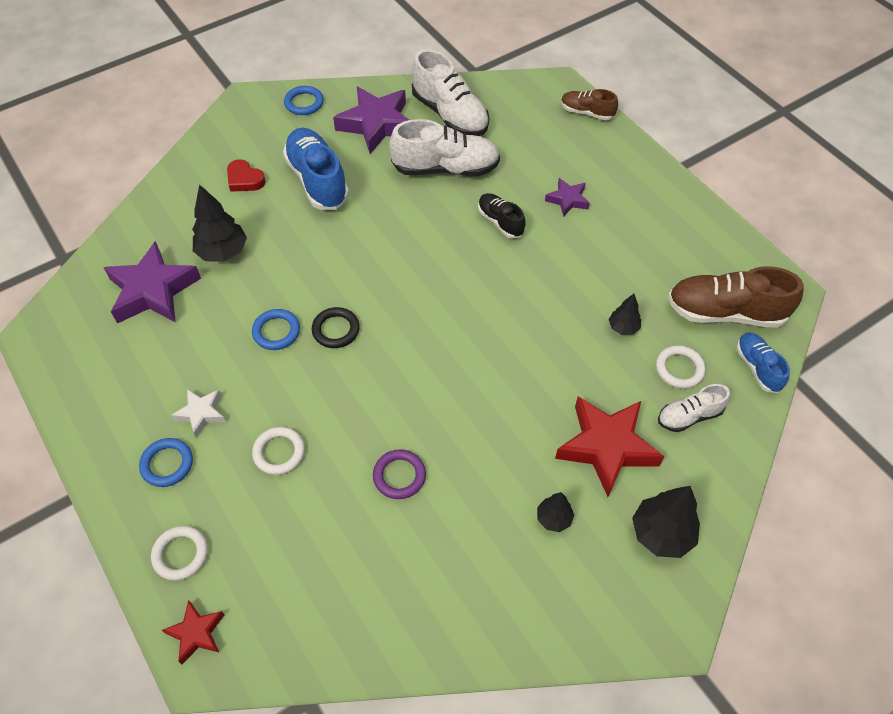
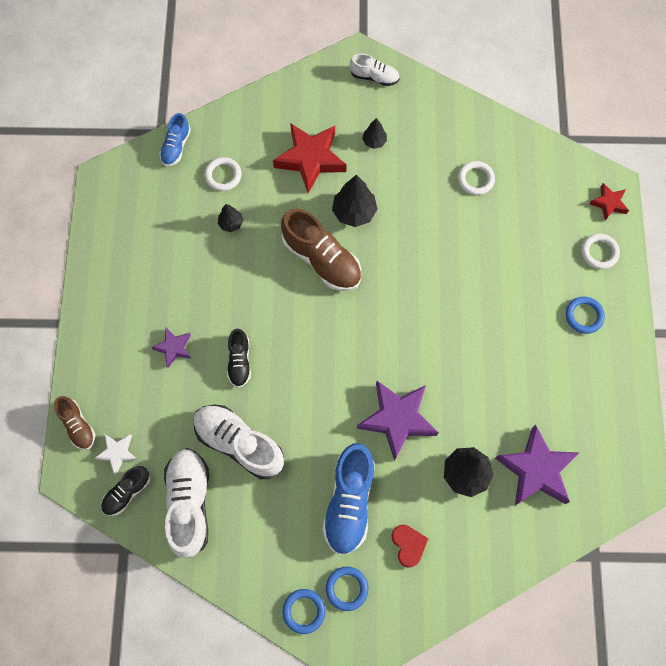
camera: 145 degrees left, 15 degrees up
(201, 413) = (546, 339): white star -> white star (117, 453)
(276, 331) = (463, 372): blue ring -> blue ring (346, 588)
(279, 452) = (509, 279): white ring -> white ring (476, 179)
(336, 330) = (421, 346): black ring -> none
(376, 124) = (259, 536): purple star -> purple star (397, 419)
(399, 476) = (444, 219): purple ring -> none
(505, 97) = (127, 492): none -> black shoe
(661, 533) = (323, 99): black tree -> black tree (354, 212)
(689, 416) = (246, 146): white shoe -> white shoe (374, 77)
(725, 312) = (157, 191): brown shoe -> brown shoe (322, 259)

